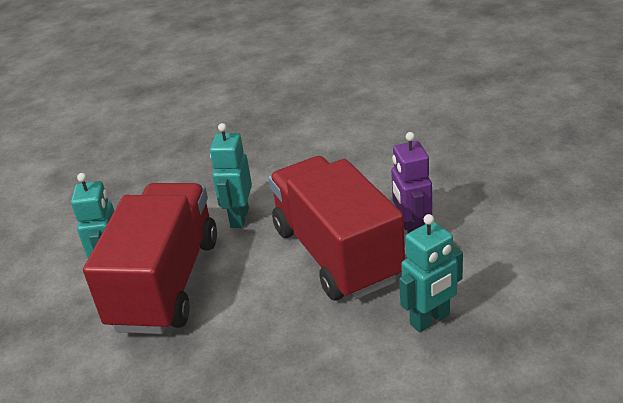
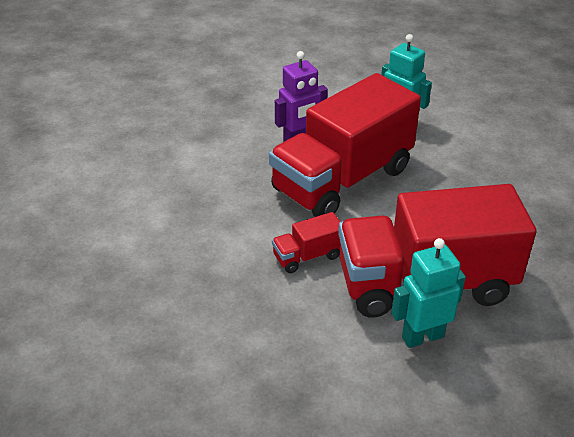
camera: 110 degrees left, 5 degrees up
(239, 217) = (307, 256): turquoise robot -> red truck

